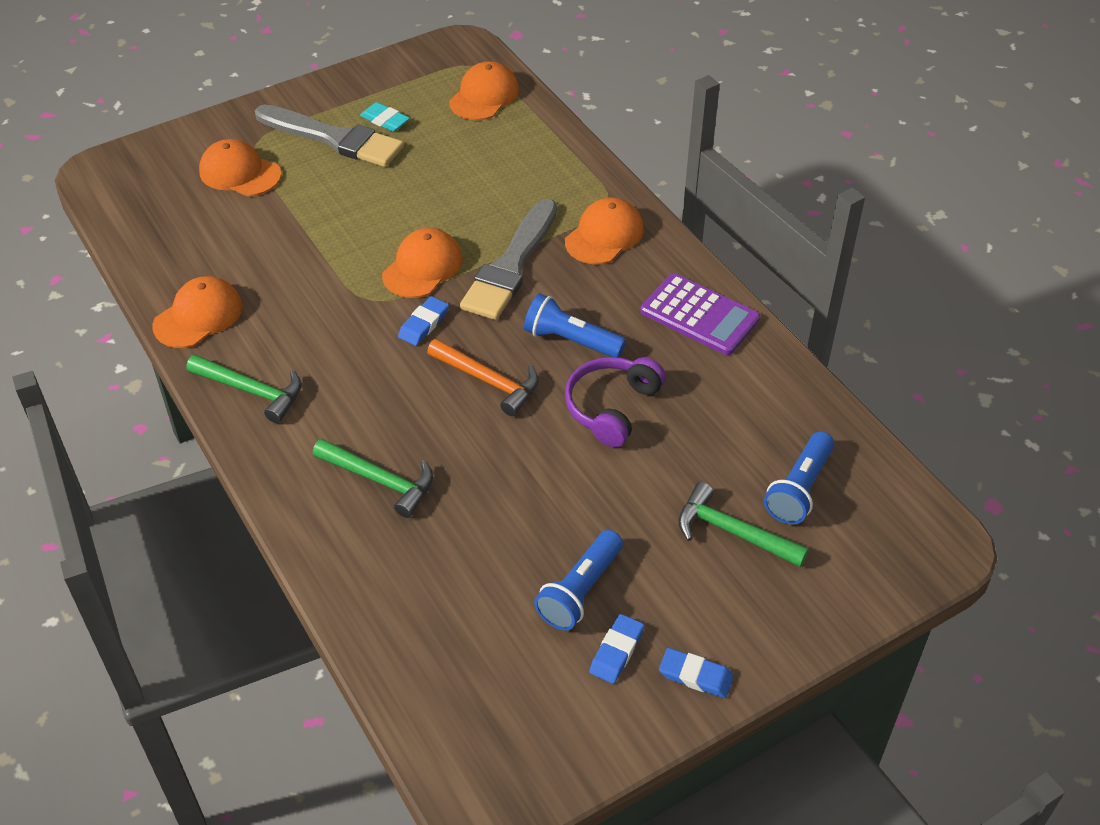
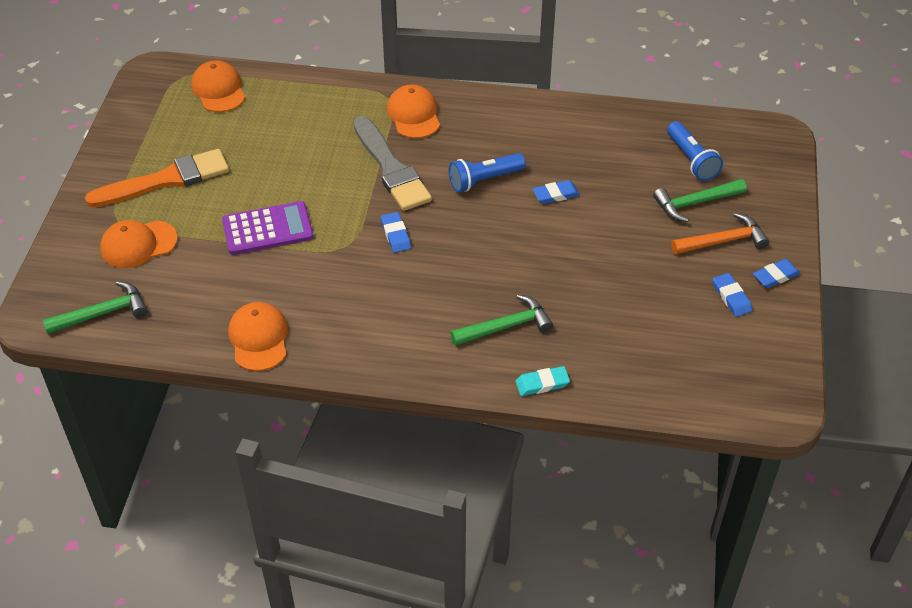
camera: 50 degrees left, 0 degrees up
(252, 391) = (362, 347): green hammer -> green hammer (103, 313)
(334, 138) = (165, 180): grey brush -> orange brush
(385, 120) = (180, 147): turquoise eraser -> turquoise eraser (542, 383)
(423, 267) = (344, 207): orange cap -> none
(489, 381) = (478, 233): orange hammer -> orange hammer (723, 241)
(580, 591) = (676, 287): blue flashlight -> none
(612, 407) = (556, 194): purple headphones -> blue eraser
(699, 315) = (524, 117): purple calculator -> purple calculator (267, 229)

